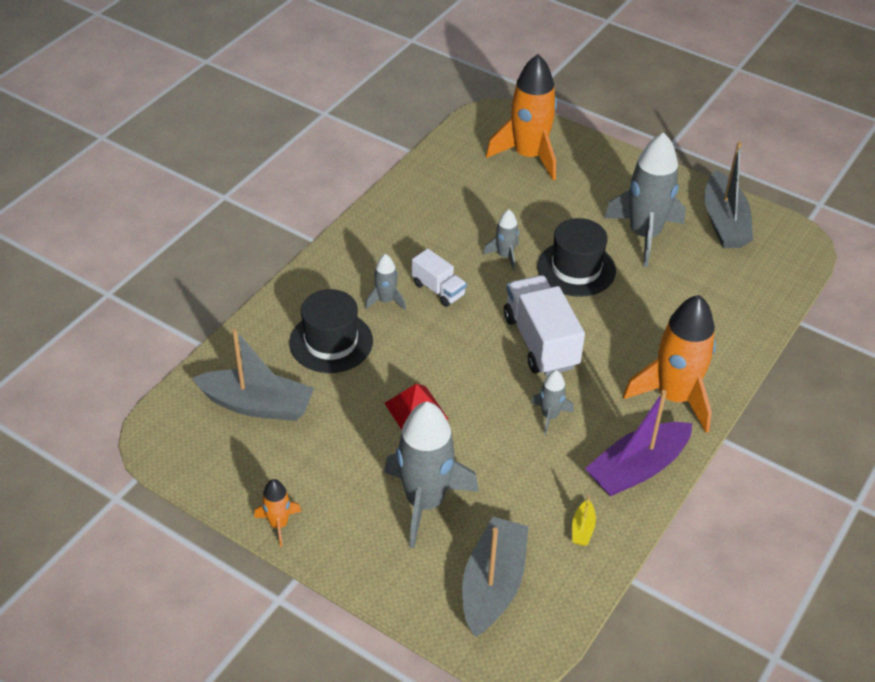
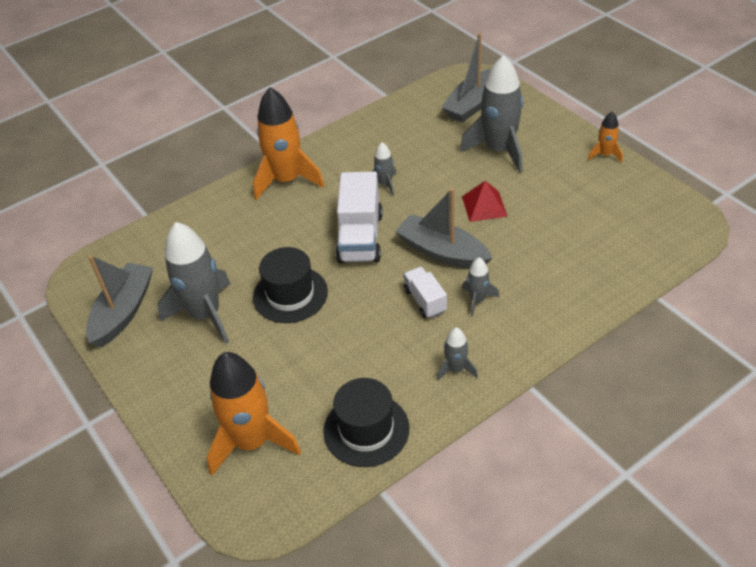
camera: 155 degrees left, 0 degrees up
(257, 405) = (611, 233): grey boat -> grey boat (442, 252)
(331, 342) = (538, 272): black hat -> black hat (366, 429)
(505, 256) = (347, 321): grey rocket -> grey rocket (456, 369)
(582, 528) = (402, 120): yellow boat -> none
(637, 468) = (345, 144): purple boat -> none

